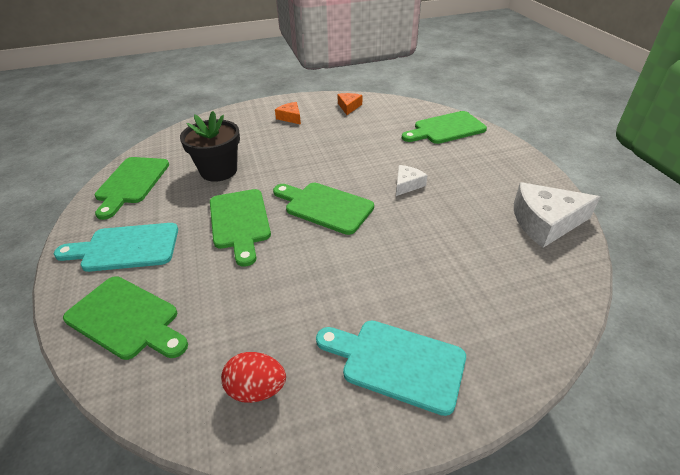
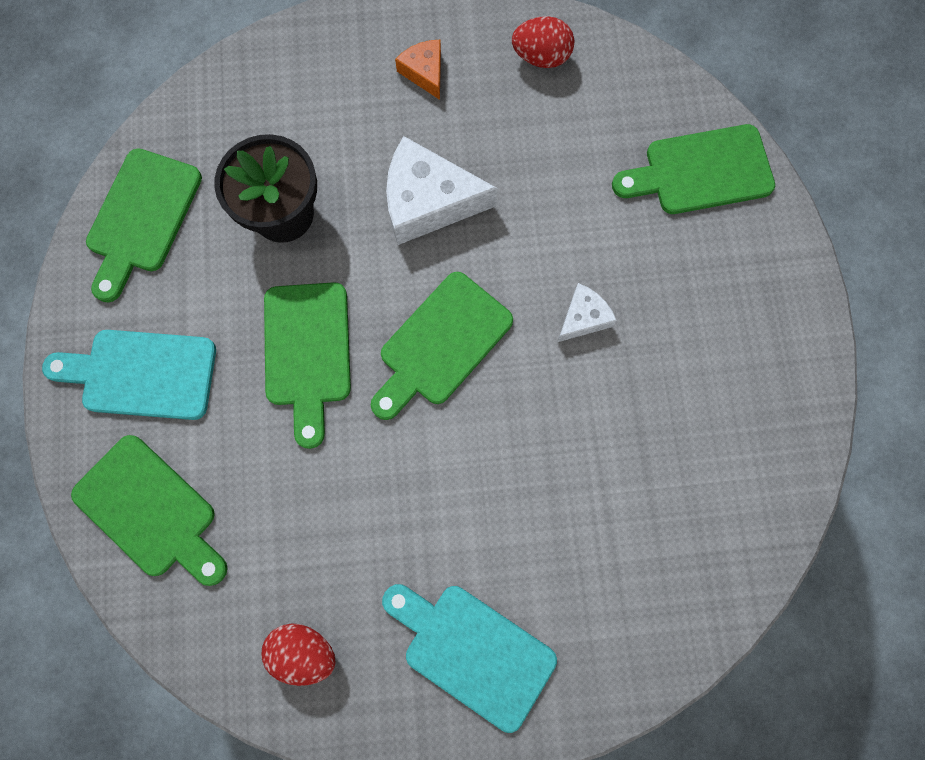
camera: 10 degrees right, 35 degrees up
(325, 206) = (441, 344): green cutting board -> green cutting board turned 90 degrees counterclockwise
(349, 107) = (541, 57): orange cheese -> red egg
(545, 222) = (763, 453): white cheese -> white cheese (428, 201)

